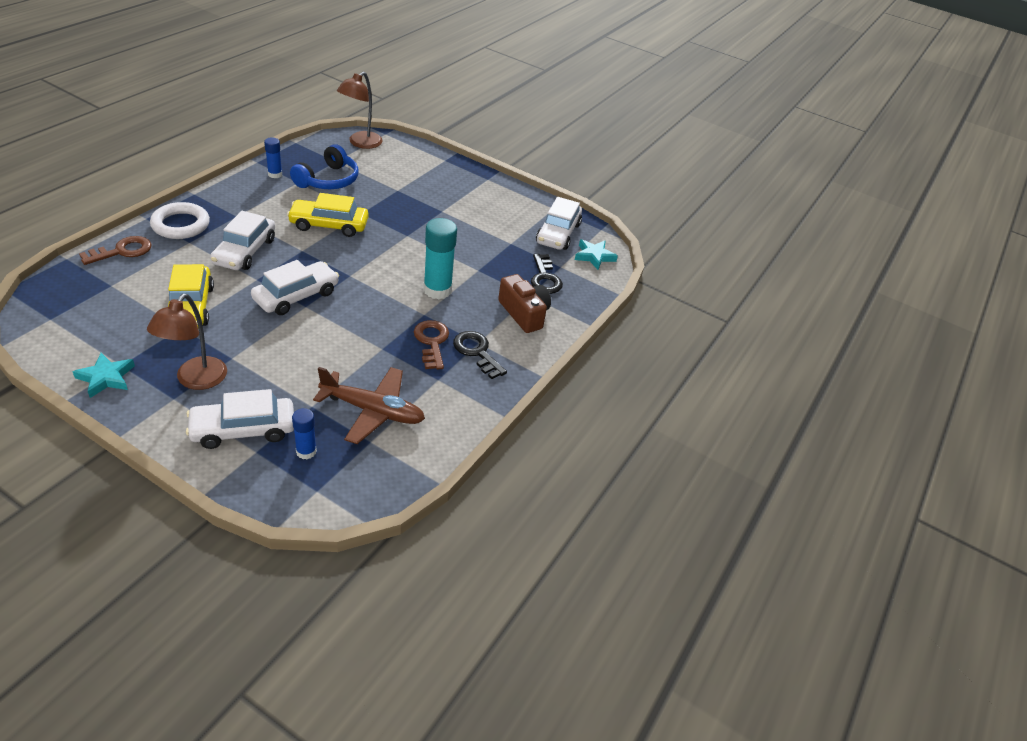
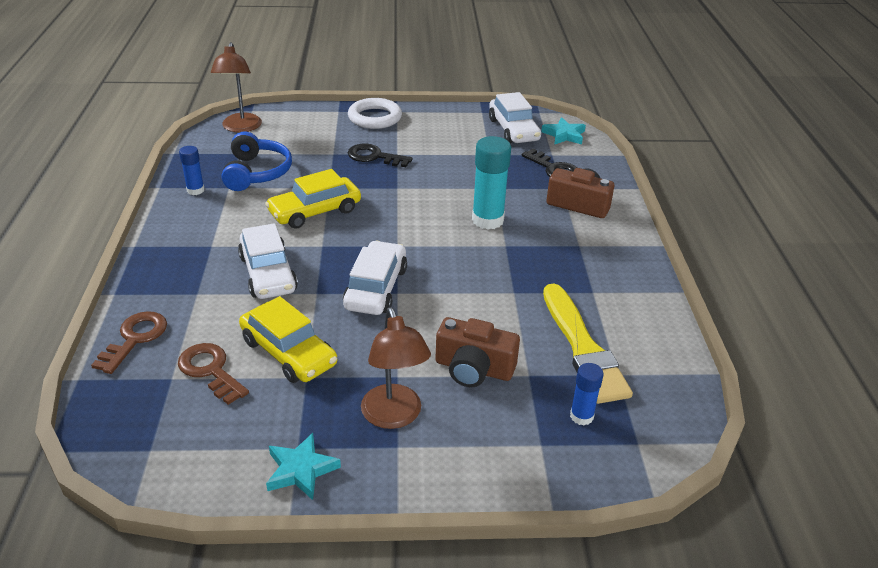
camera: 30 degrees left, 5 degrees down
(181, 225) = (164, 281): white ring -> white ring (375, 118)
(243, 429) = (502, 433): white car -> none
(283, 381) = (473, 368): none -> brown camera
(373, 411) = (583, 348): brown plane -> yellow brush
(432, 342) = (545, 264): brown key -> brown key (210, 370)
(477, 352) = (589, 253): black key -> black key (374, 157)

